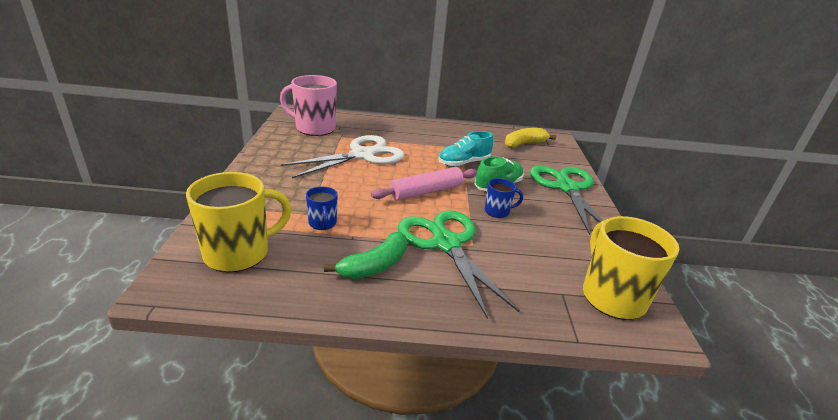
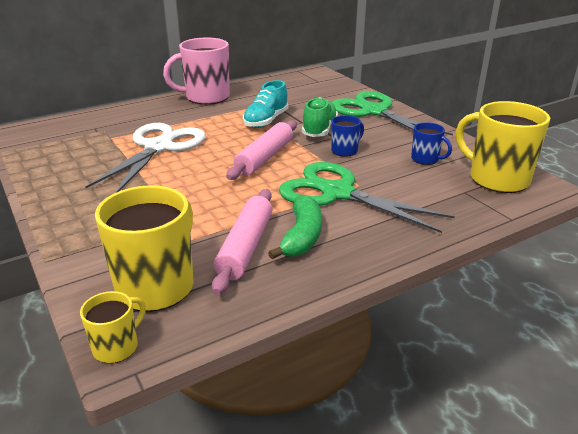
camera: 30 degrees left, 0 degrees up
(167, 282) = (117, 347): none -> yellow mug
(314, 128) = (67, 139): pink mug -> pink mug (206, 97)
(322, 223) = (205, 223): blue mug -> blue mug (426, 159)
(326, 254) = (245, 247): none -> pink rolling pin
(524, 144) = (297, 86): yellow banana -> none

